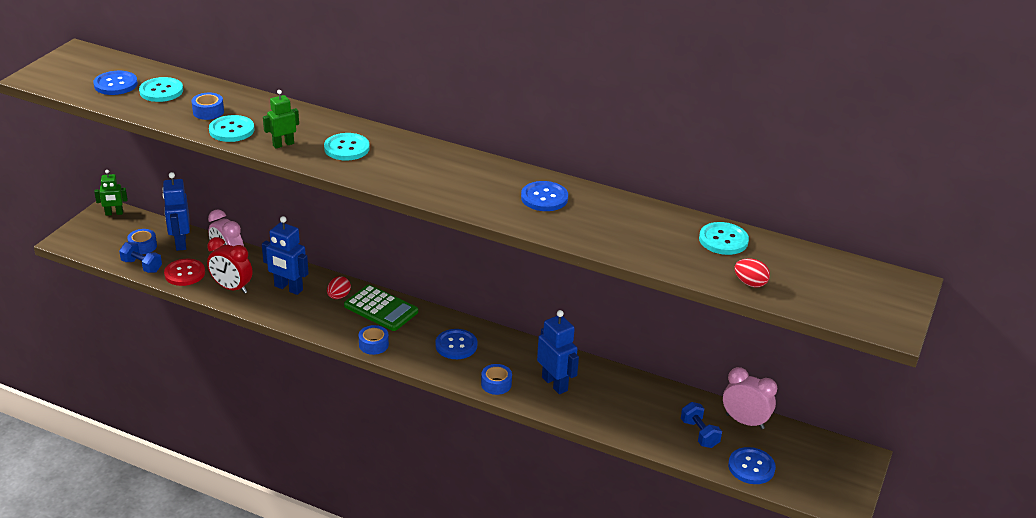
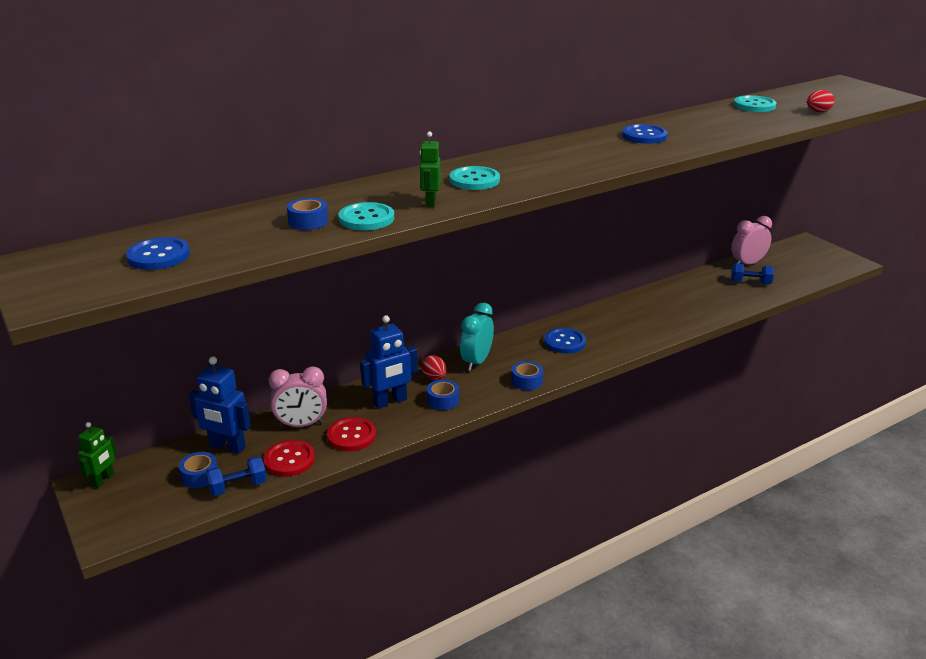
camera: 55 degrees left, 5 degrees down
(161, 91) = (220, 235): turquoise button -> none
(232, 288) = (351, 435): red clock -> red button
(381, 309) = (476, 362): green calculator -> turquoise clock
(496, 384) = (632, 340): blue tape -> blue tape (443, 400)
(555, 384) = (652, 316): blue robot -> none
(751, 467) = (798, 277): blue button -> none

